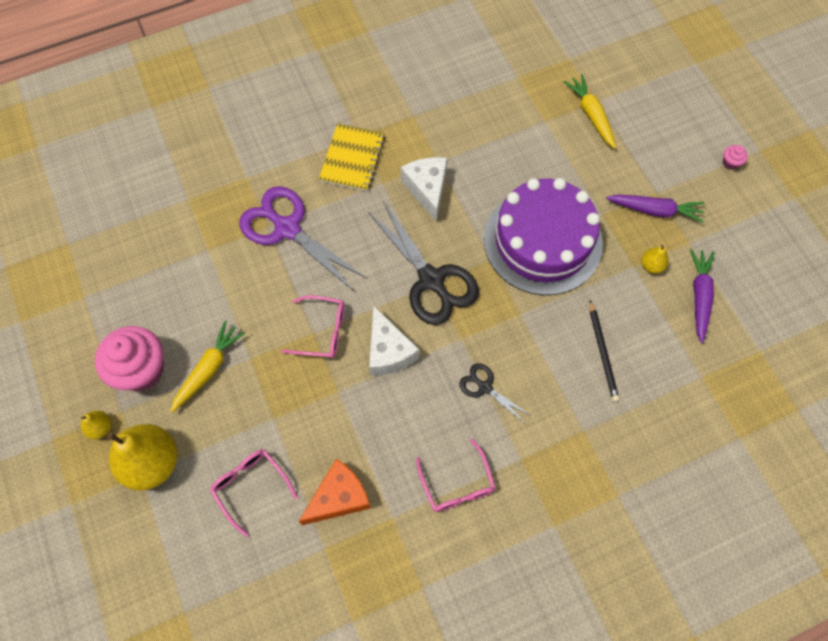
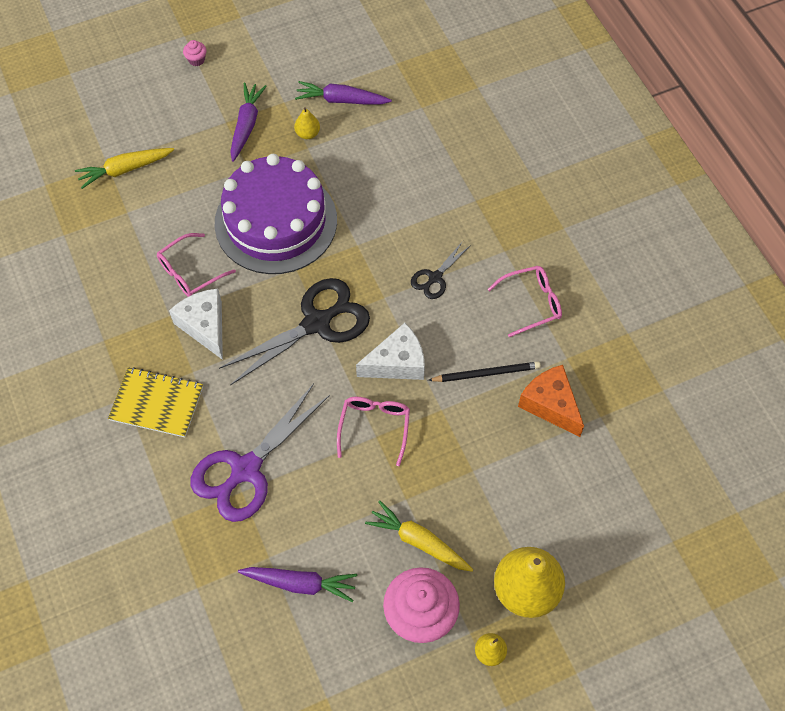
camera: 90 degrees left, 5 degrees down
(181, 274) = (300, 583): none -> purple carrot
(250, 486) = (545, 488): pink glasses -> pink glasses (190, 272)
(427, 189) = (205, 326): white cheese -> white cheese turned 75 degrees clockwise
(602, 352) = (398, 180): black pencil -> black pencil (486, 373)

